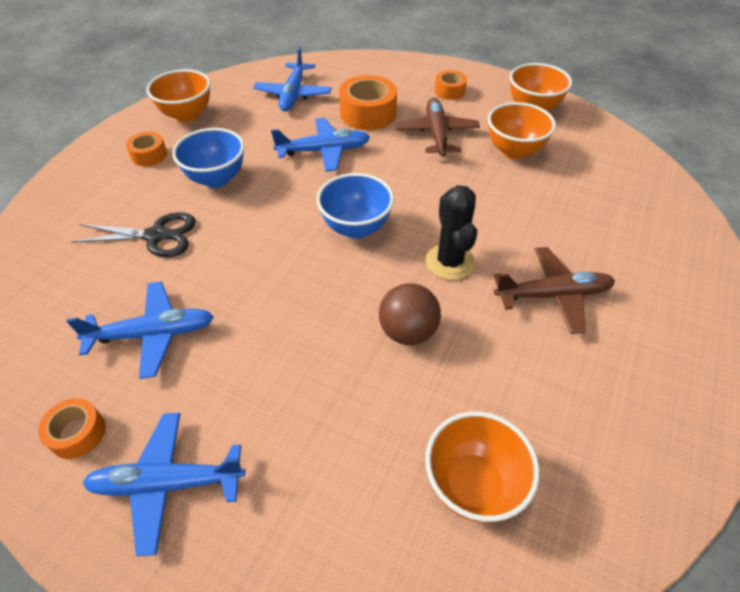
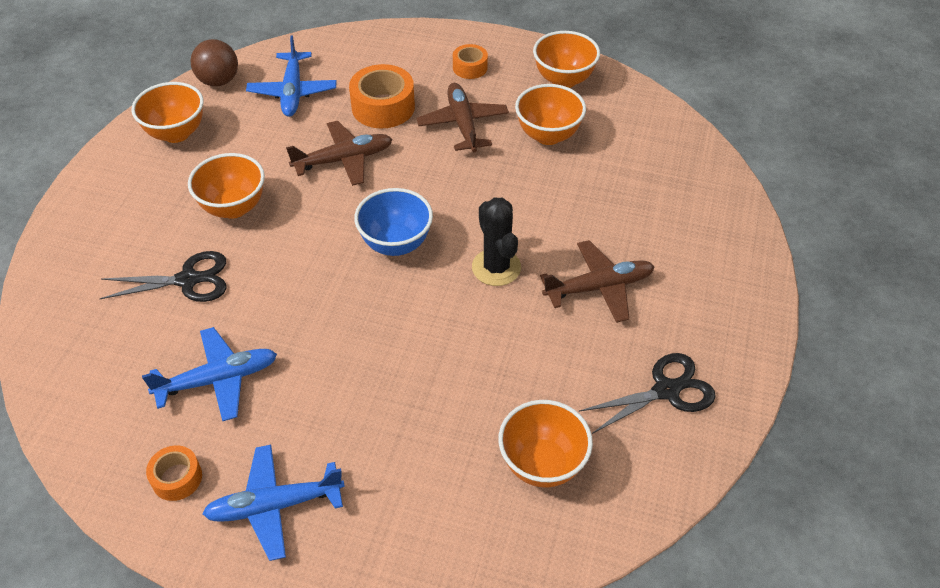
camera: 10 degrees left, 0 degrees up
(149, 155) = (148, 188): orange tape -> none
(216, 179) = (233, 207): blue bowl -> orange bowl
(323, 151) = (343, 160): blue plane -> brown plane
(408, 332) = (466, 342): brown ball -> brown ball (219, 81)
(622, 418) = (666, 391): none -> black scissors

